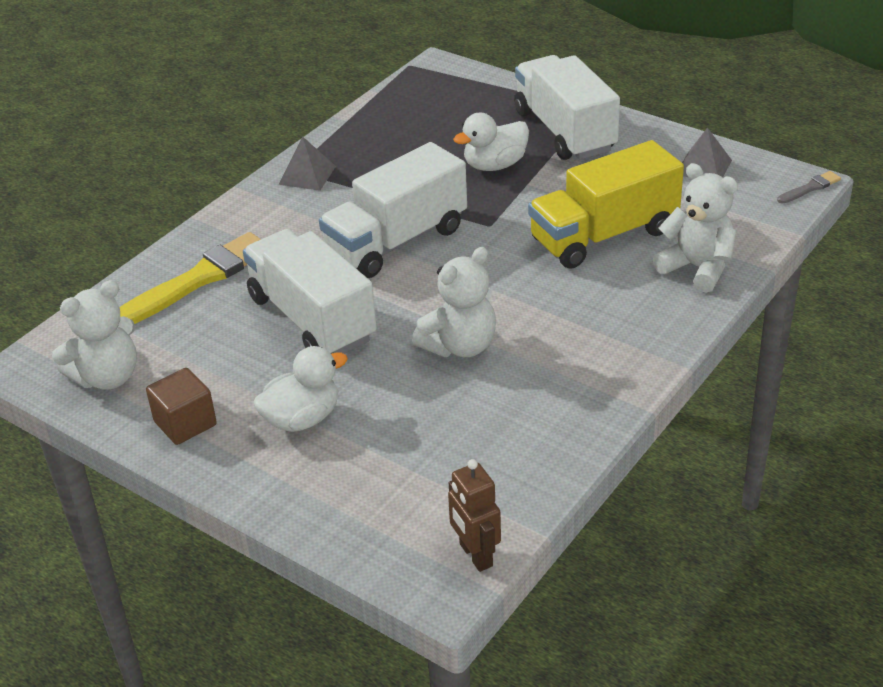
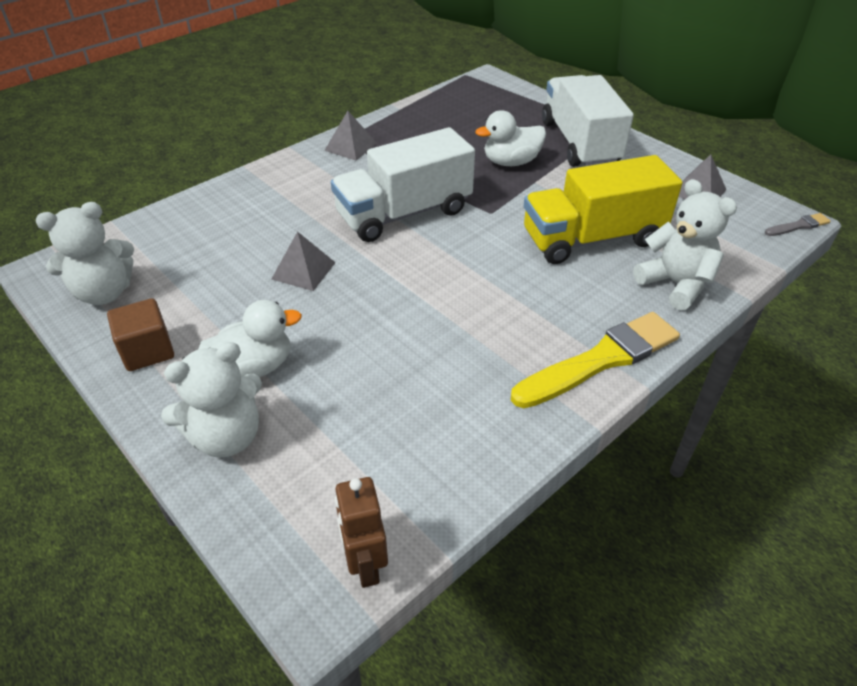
camera: 10 degrees right, 5 degrees up
(199, 279) = (223, 218): yellow brush -> yellow brush (601, 360)
(312, 319) = (303, 270): white truck -> grey pyramid
(460, 346) = (427, 321): white teddy bear -> white teddy bear (226, 436)

